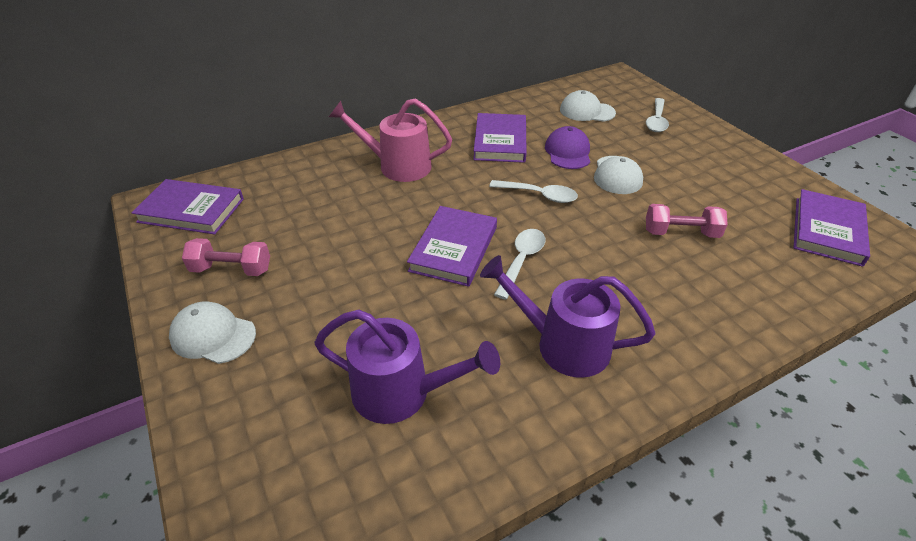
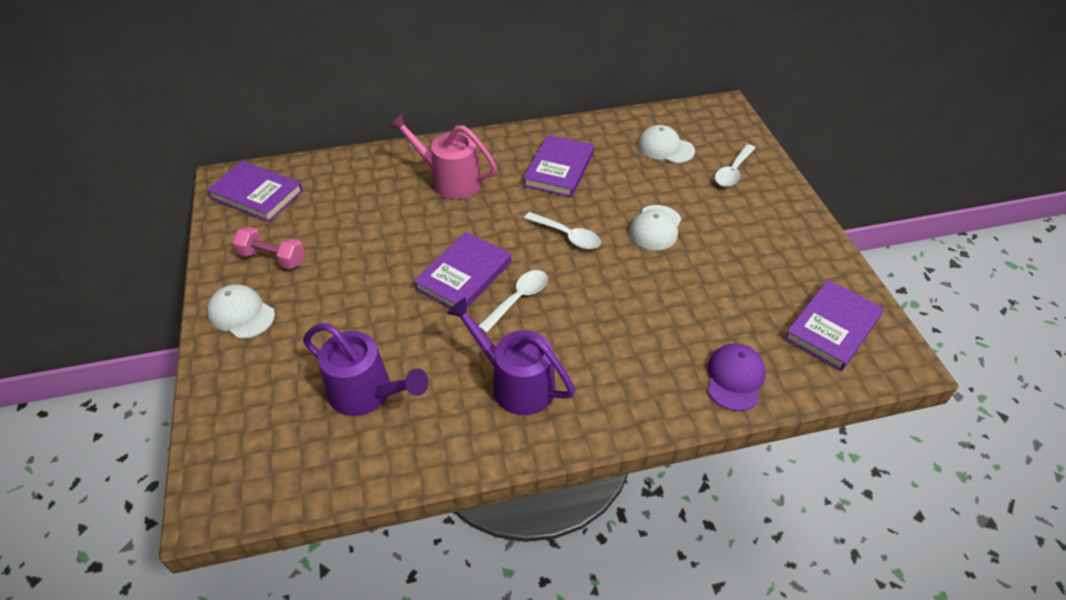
camera: 15 degrees right, 5 degrees up
(568, 152) = (620, 193): purple cap -> purple cap (735, 378)
(681, 233) = (682, 301): pink dumbbell -> none

